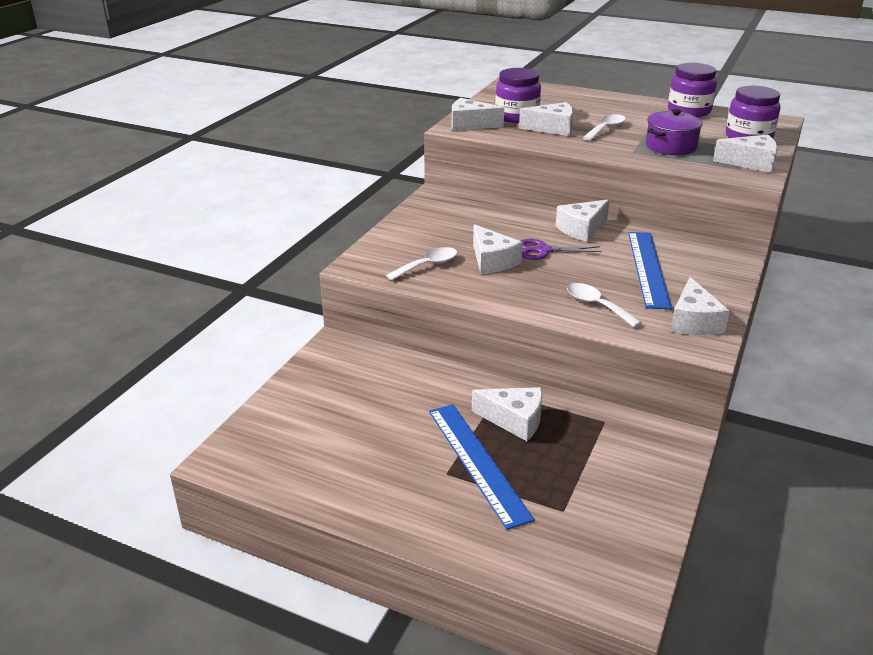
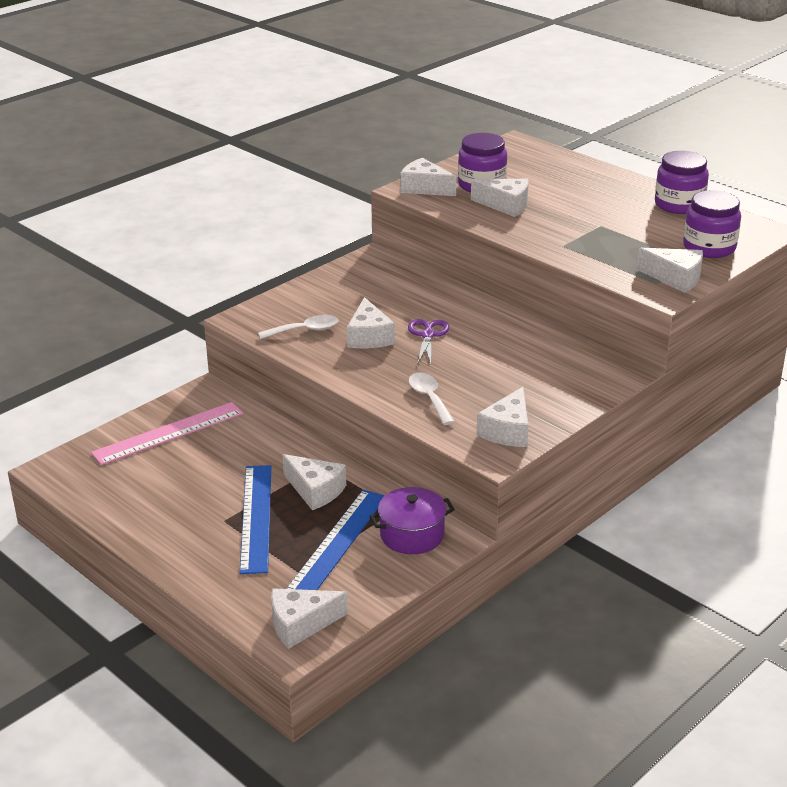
camera: 20 degrees right, 0 degrees up
(325, 393) = (168, 433): none -> pink ruler
(543, 251) = (427, 335): purple scissors -> purple scissors turned 75 degrees clockwise
(582, 229) = (486, 319): white cheese -> white cheese (301, 624)
(606, 129) = (562, 214): white spoon -> none
(648, 268) = (514, 372): blue ruler -> blue ruler (337, 542)
(671, 146) = (610, 245): purple pot -> purple pot (412, 535)

